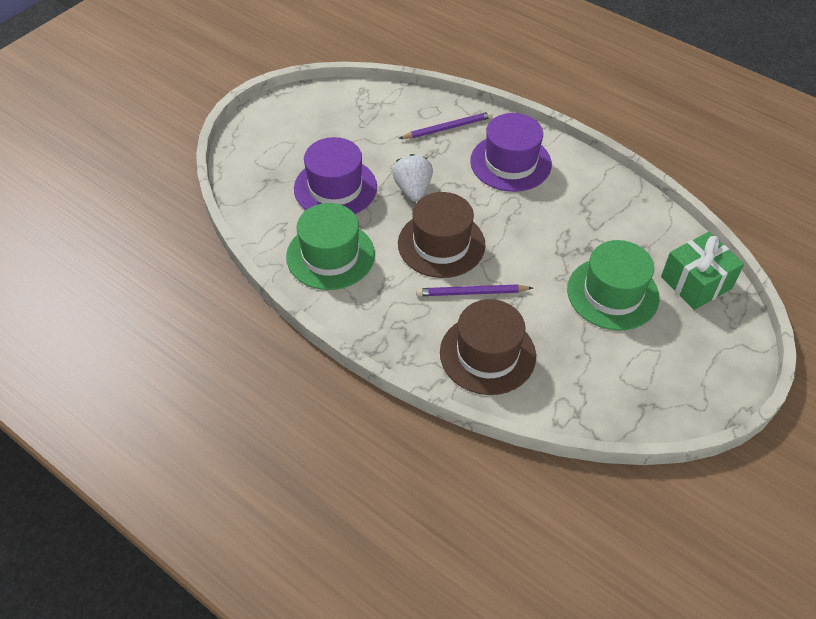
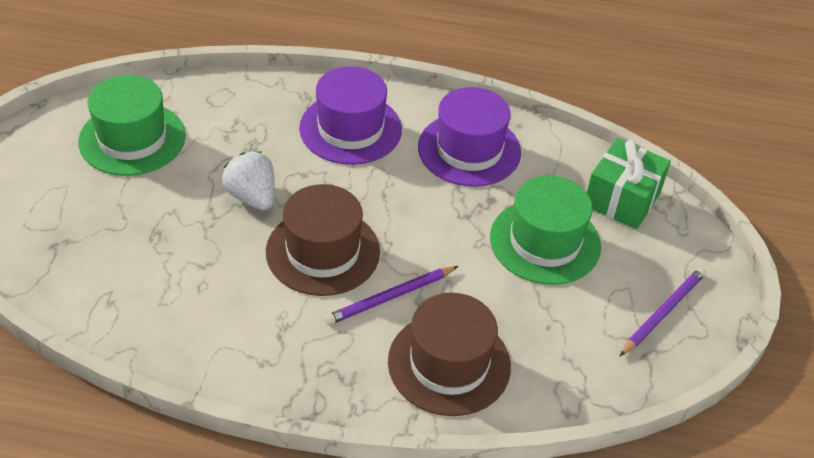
camera: 30 degrees left, 5 degrees down
(330, 255) = (192, 313): green hat -> green hat (132, 139)
(335, 188) = (152, 226): purple hat -> purple hat (469, 149)
(448, 128) = (254, 109): purple pencil -> purple pencil (663, 312)

